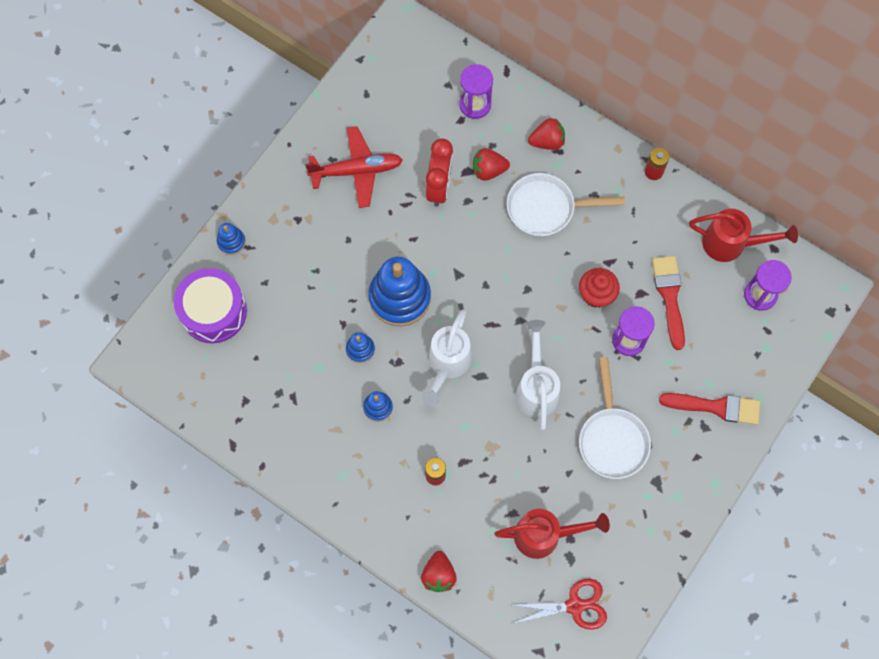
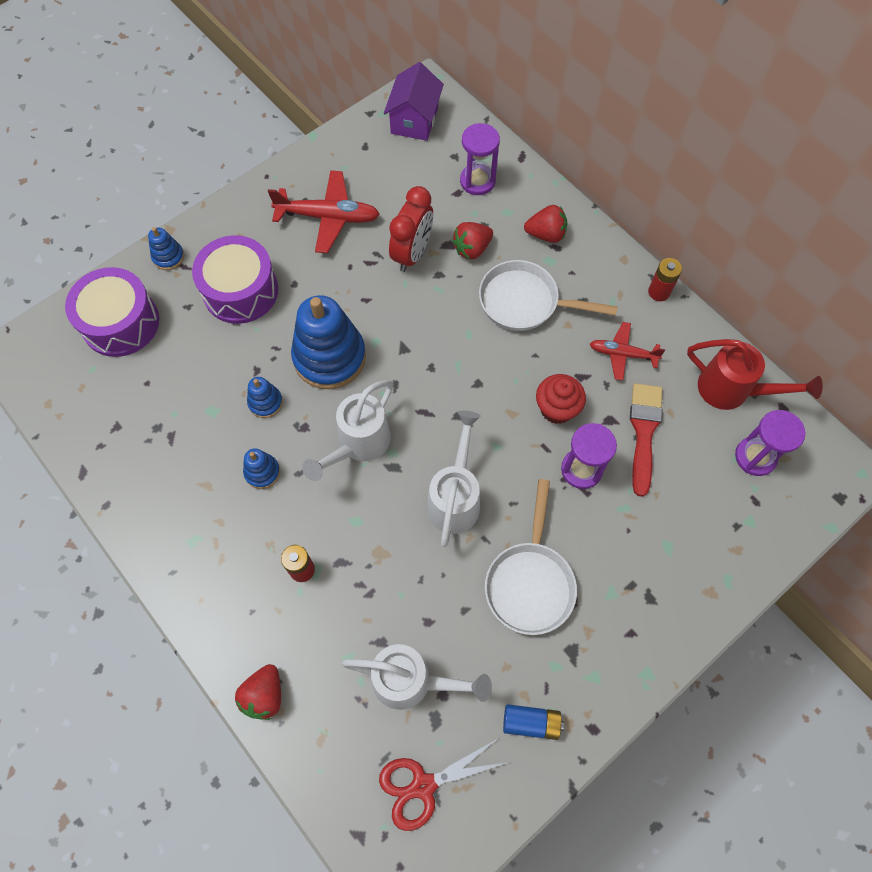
camera: 15 degrees right, 5 degrees down
(305, 257) = (240, 291): none -> purple drum
(402, 57) = (414, 120): none -> purple house
(488, 170) = (472, 249): red strawberry -> red strawberry turned 45 degrees counterclockwise
(545, 535) = (412, 681): red watering can -> white watering can
(575, 605) = (423, 786): red scissors -> red scissors turned 150 degrees clockwise
(637, 234) = (622, 354): none -> red plane
(640, 541) = (531, 722): none -> blue battery
(716, 407) = (670, 577): red brush -> none

